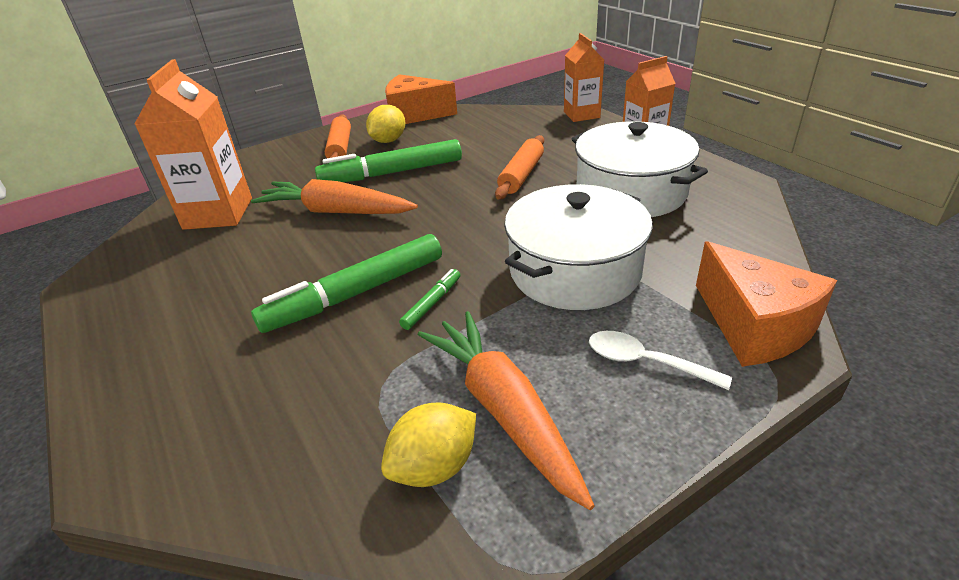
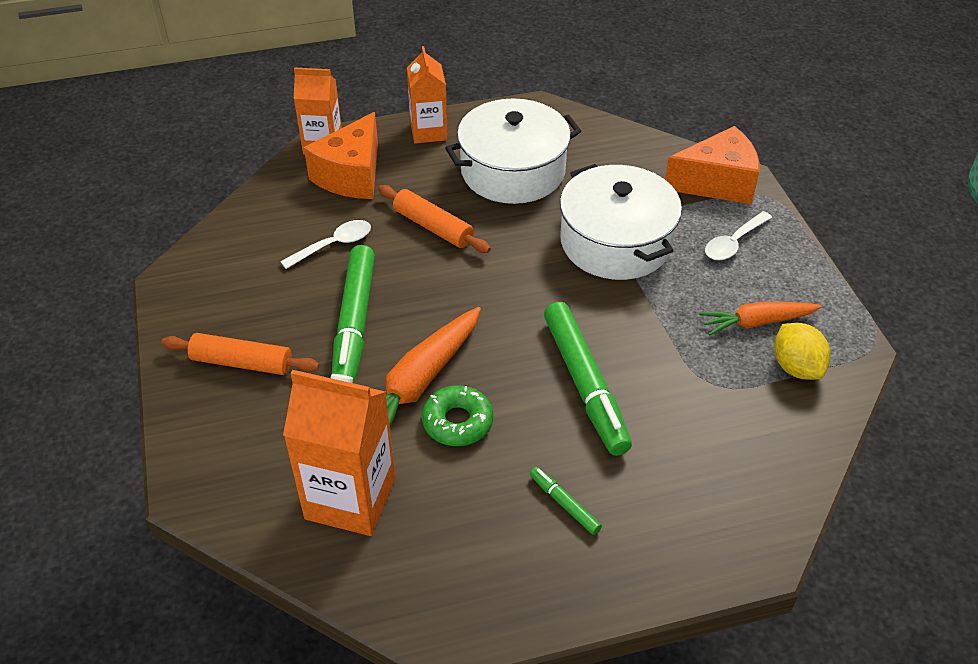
camera: 75 degrees left, 10 degrees up
(297, 238) = (457, 422): none -> green donut
(388, 141) = (258, 313): yellow lemon -> none
(415, 115) = (194, 275): orange cheese -> orange cheese (351, 175)
(432, 303) = (622, 336): green marker -> green marker (564, 504)
(472, 146) = (334, 245): none -> white spoon
(504, 410) = (756, 322): orange carrot -> orange carrot, size x0.65

